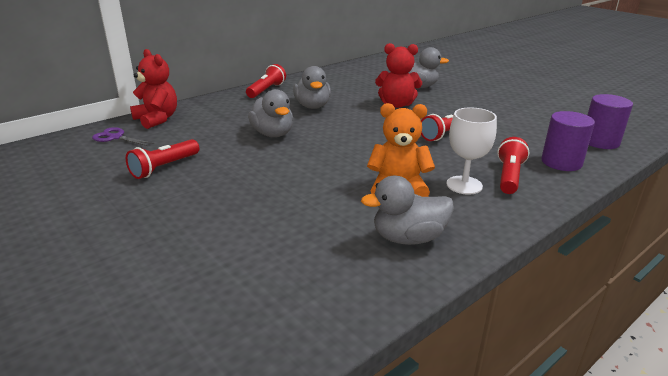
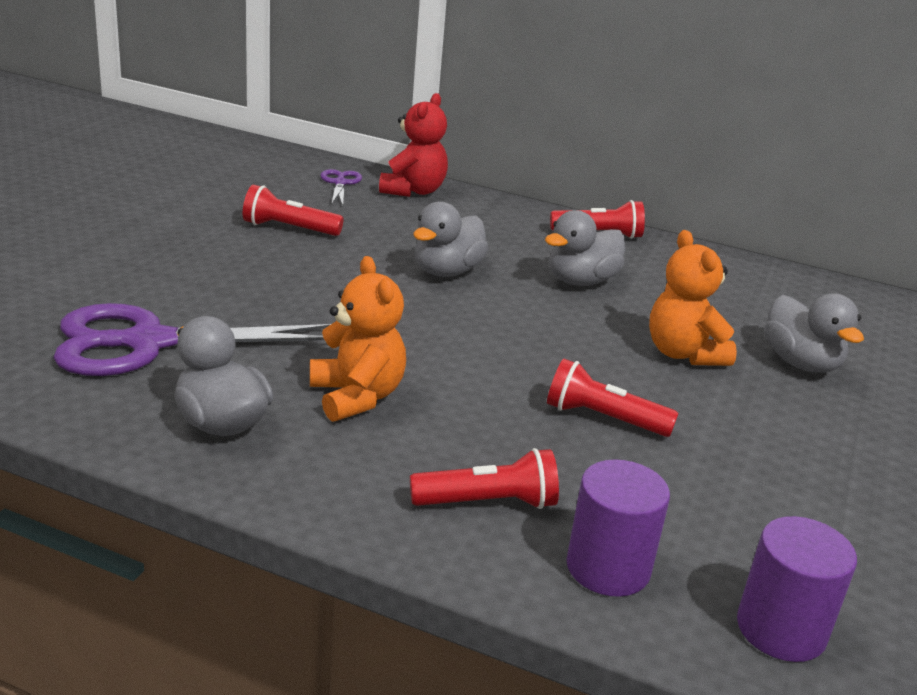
camera: 60 degrees right, 0 degrees up
(287, 251) = (147, 343): none -> purple scissors
(397, 104) = (683, 353): red teddy bear -> orange teddy bear
(464, 185) = (415, 456): white goblet -> none

